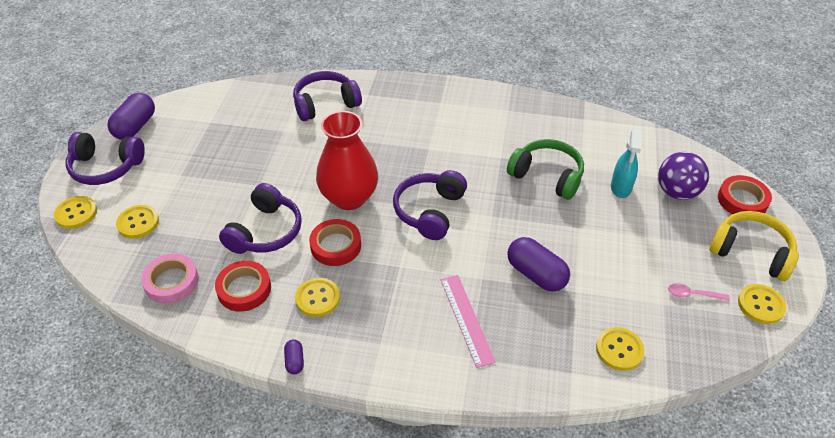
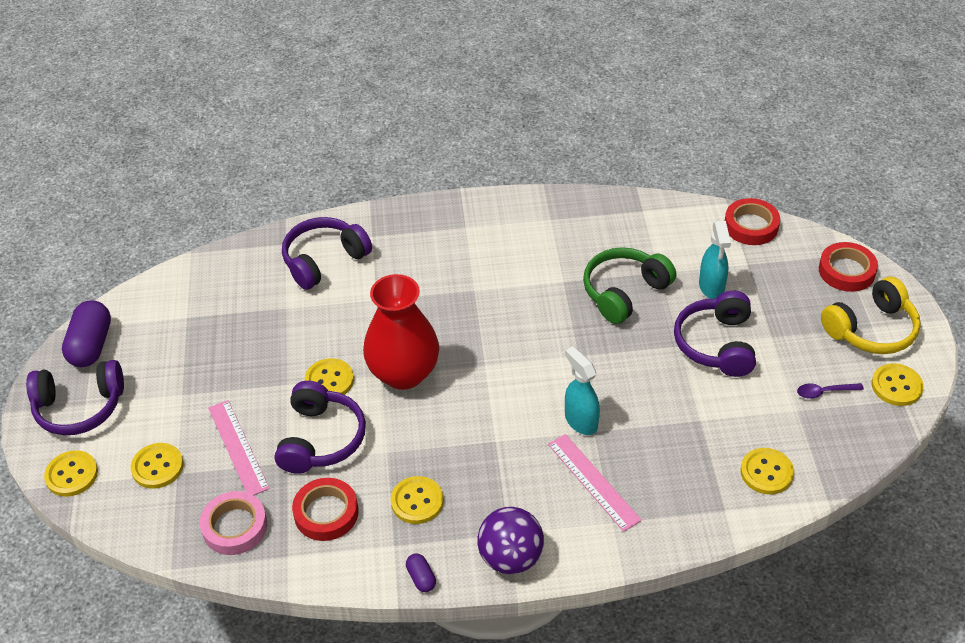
camera: 15 degrees left, 0 degrees up
(202, 223) = (238, 447): none -> pink ruler
(291, 190) = (329, 380): none -> yellow button
(336, 246) = (412, 435): red tape -> red tape (751, 226)
(430, 211) = (505, 367): purple headphones -> purple headphones (716, 344)
(474, 267) = (580, 421): none -> turquoise spray bottle
(536, 274) = (651, 411): purple capsule -> none
(547, 176) = (624, 292): green headphones -> green headphones turned 60 degrees counterclockwise
(677, 192) = (774, 278): purple ball -> purple ball (510, 557)
(693, 294) = (824, 392): pink spoon -> purple spoon
(751, 252) = (871, 329): yellow headphones -> yellow headphones turned 135 degrees clockwise

